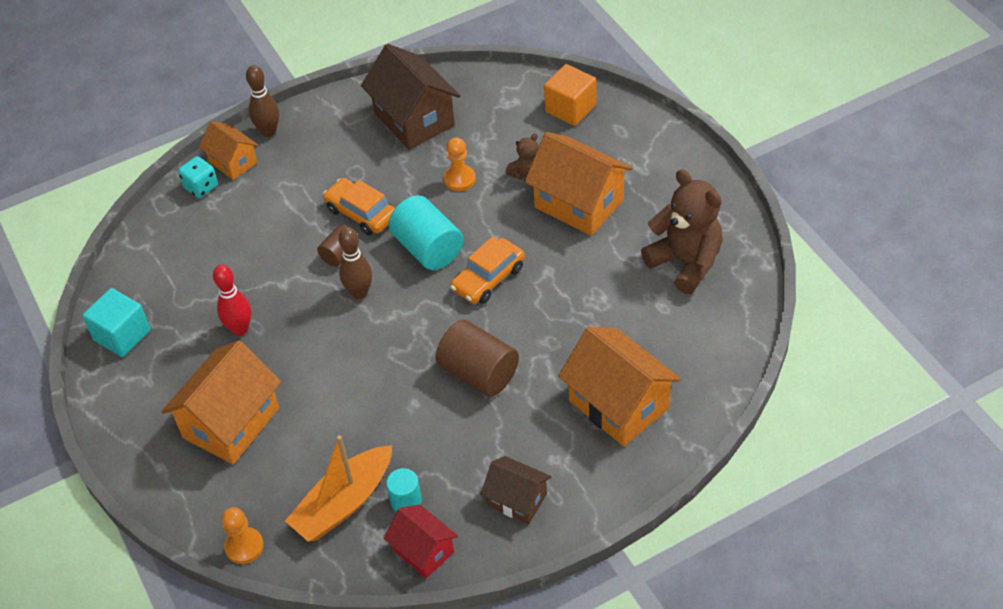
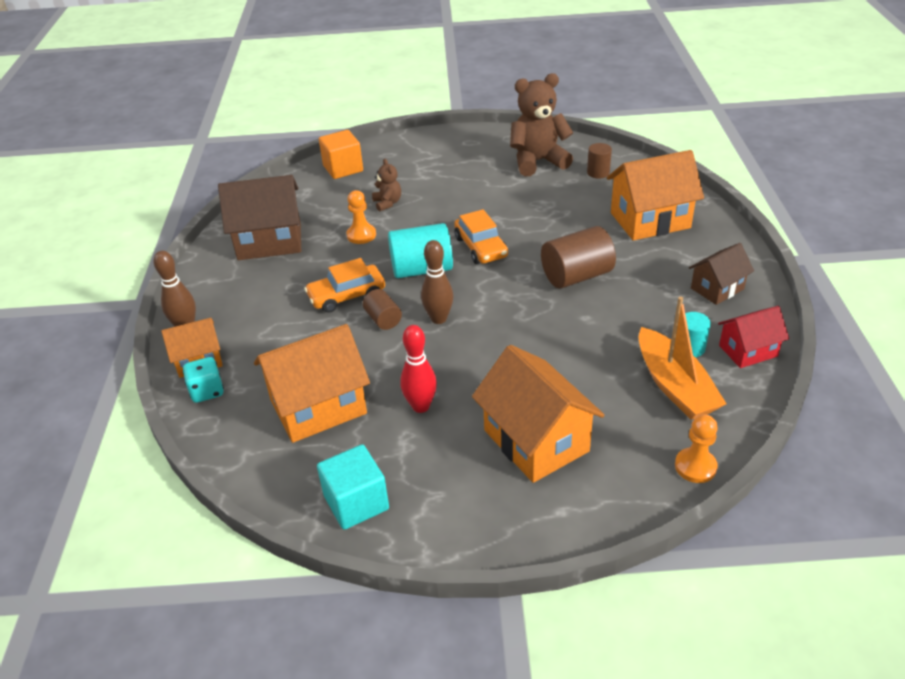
camera: 65 degrees left, 10 degrees down
(579, 203) = (442, 188): orange house -> orange house (318, 407)
(694, 326) = (598, 173): none -> brown cylinder

